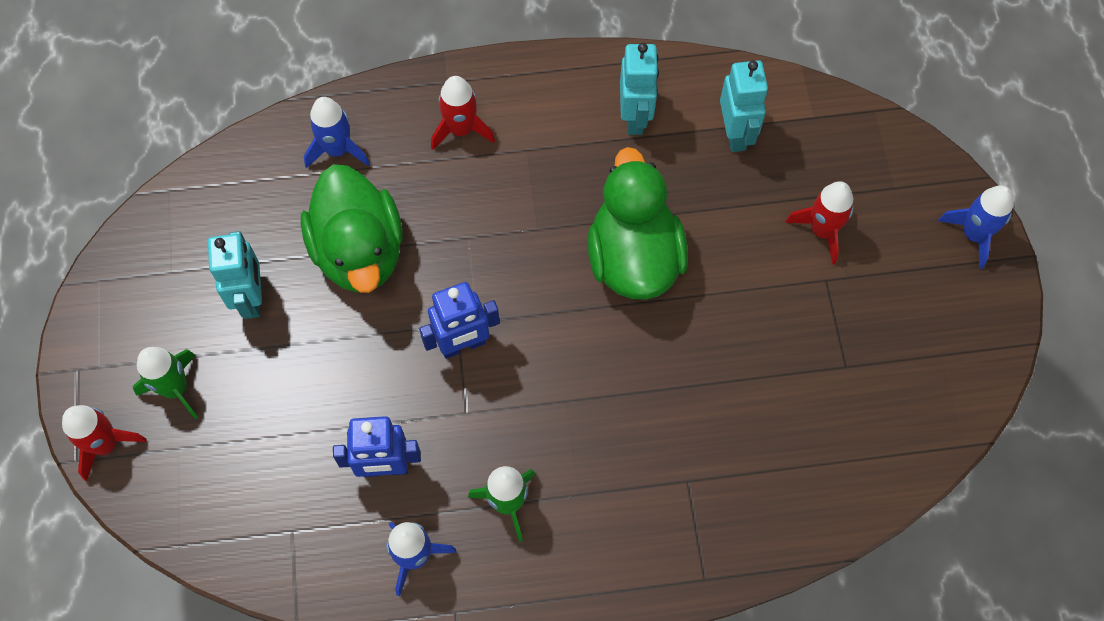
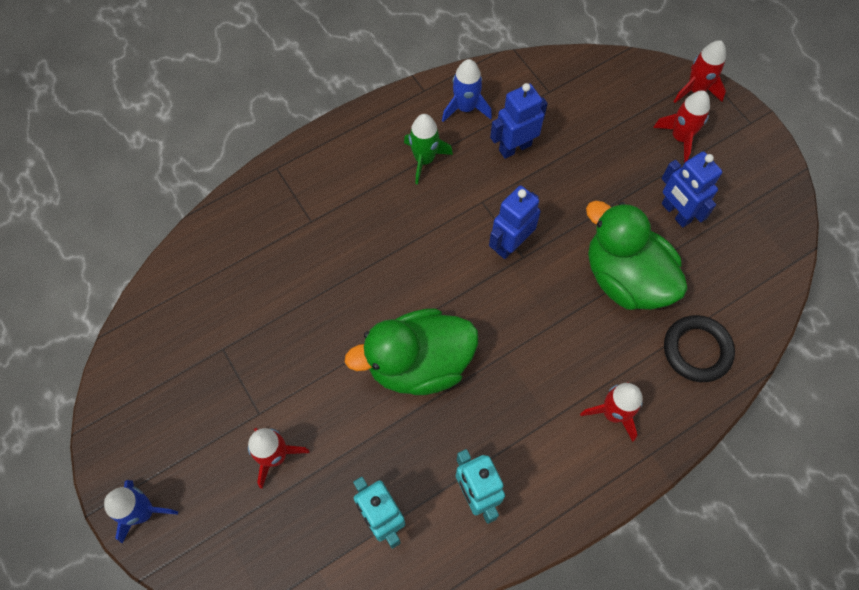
camera: 155 degrees right, 0 degrees up
(175, 388) = (680, 137): green rocket -> red rocket
(251, 298) = (675, 213): turquoise robot -> blue robot
(337, 150) = (697, 350): blue rocket -> black ring
(633, 258) = (419, 364): green duck -> green duck turned 105 degrees clockwise

